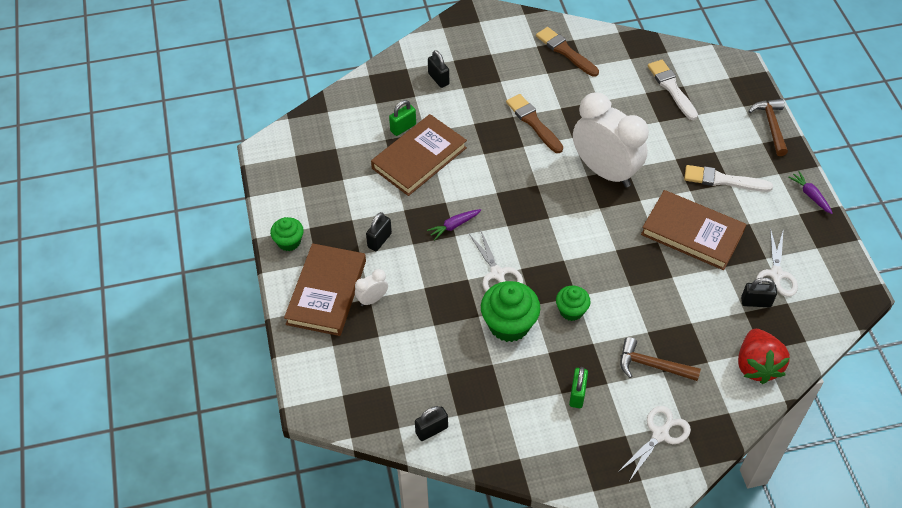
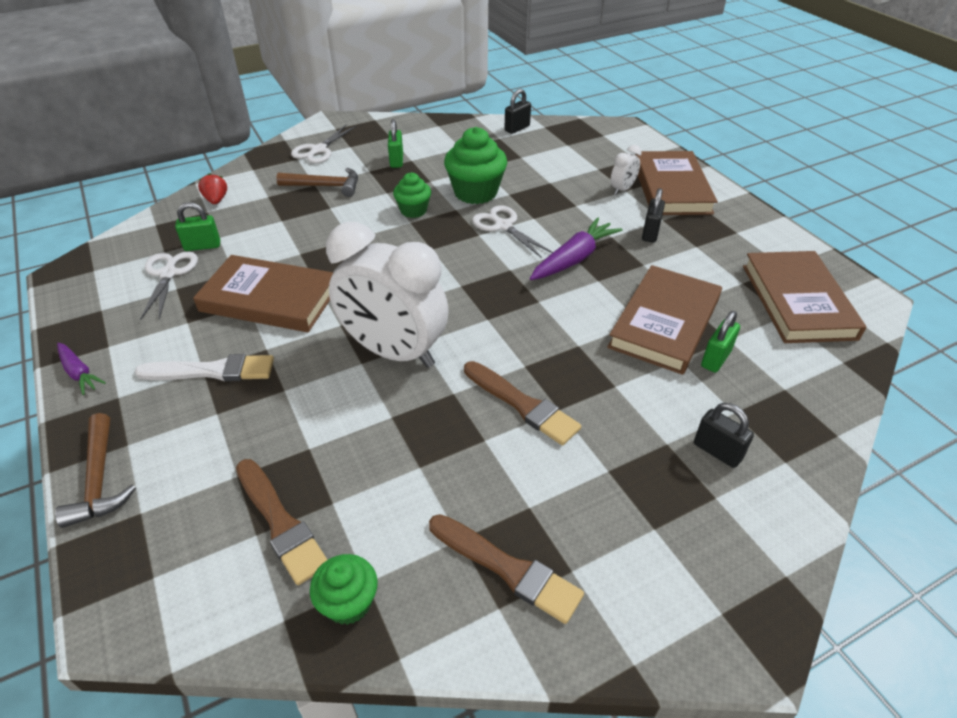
camera: 165 degrees right, 10 degrees down
(289, 242) = (746, 217): green cupcake -> green cupcake (348, 602)
(318, 157) = (797, 301): none -> brown book
(454, 226) = (574, 258): purple carrot -> purple carrot, size x1.69
(671, 88) = (280, 523): white brush -> brown brush
(756, 302) = (202, 246): black padlock -> green padlock
(757, 365) = (216, 200): red strawberry -> red strawberry, size x0.53

